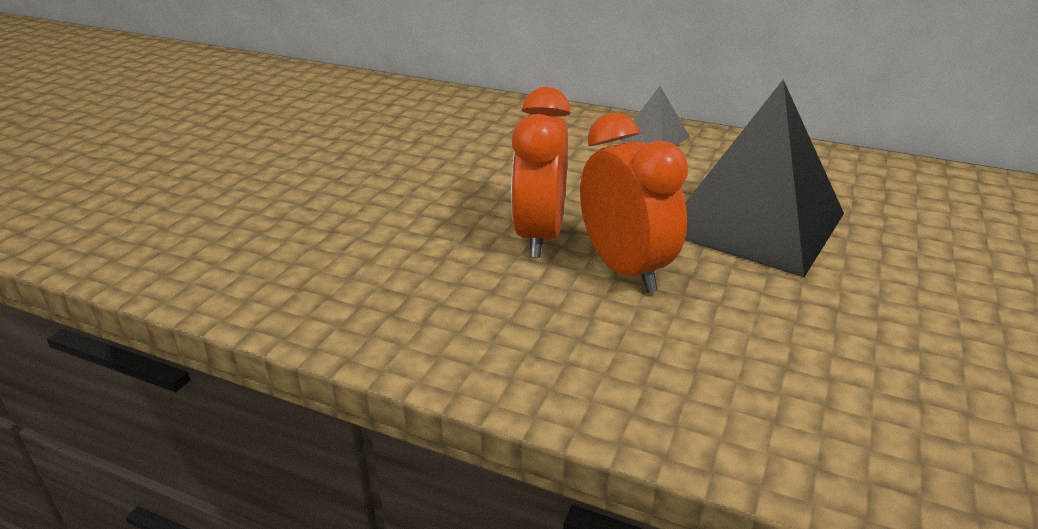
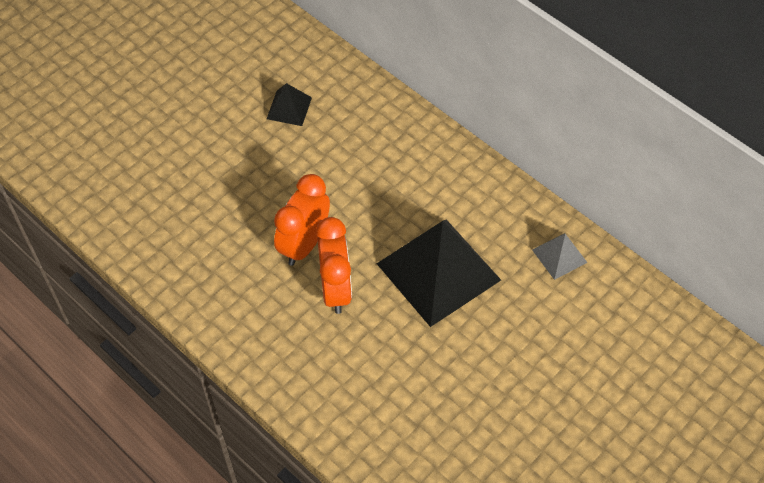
camera: 20 degrees right, 25 degrees up
(433, 134) = (289, 108): none -> black pyramid
(654, 138) = (438, 158): grey pyramid -> grey pyramid (559, 256)

